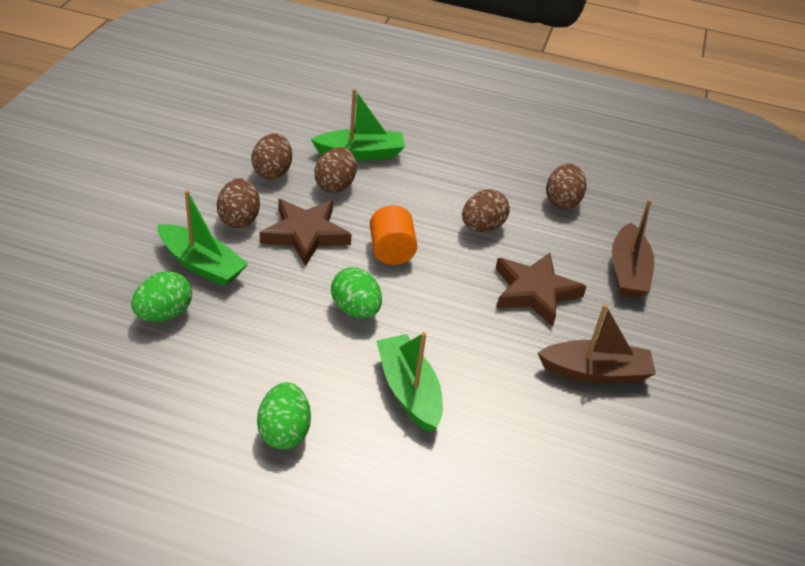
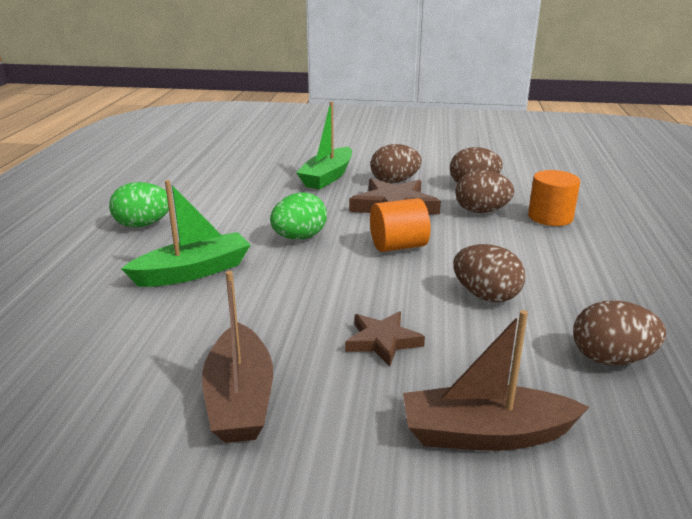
camera: 85 degrees right, 15 degrees down
(164, 314) = (265, 173): green egg -> none
(360, 153) = (550, 217): green boat -> orange cylinder
(535, 292) = (382, 341): brown star -> brown star, size x0.61

